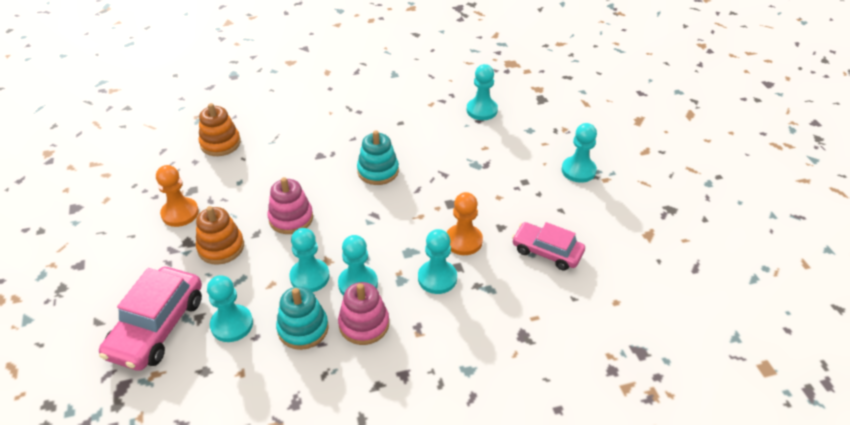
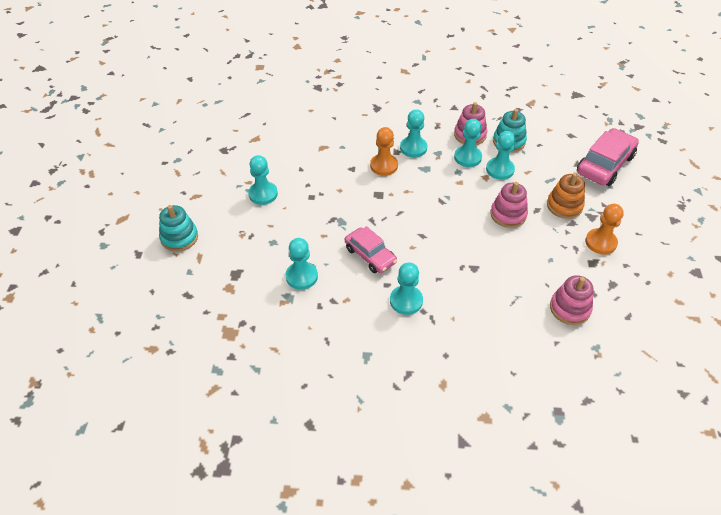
camera: 160 degrees left, 5 degrees up
(220, 143) = (569, 308): orange stacking toy -> pink stacking toy
(232, 324) = (555, 154): turquoise pawn -> turquoise pawn (406, 301)
(378, 171) = (426, 237): turquoise stacking toy -> turquoise stacking toy (179, 237)
(547, 251) = (331, 145): pink car -> pink car (370, 255)

